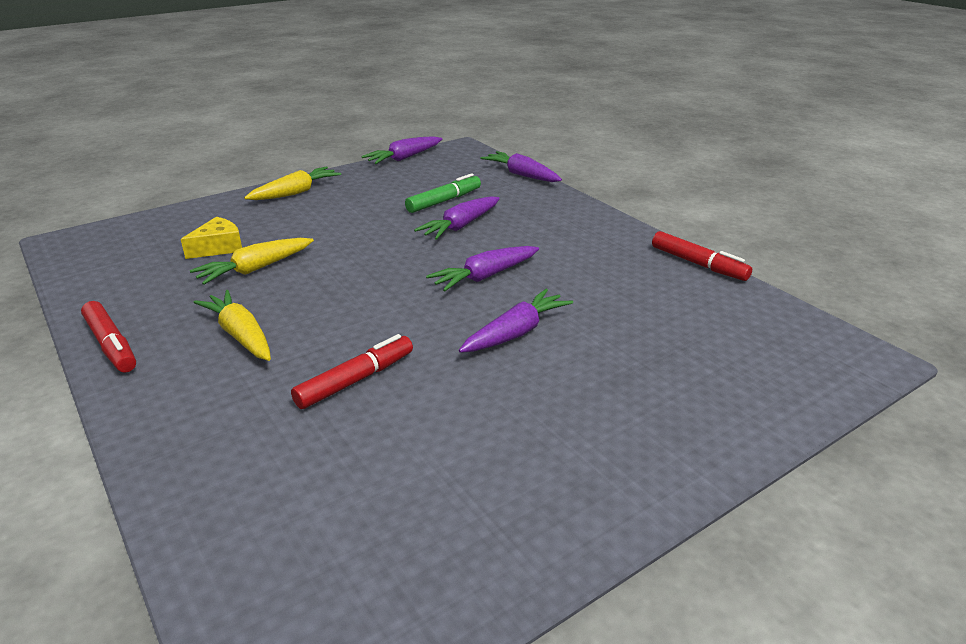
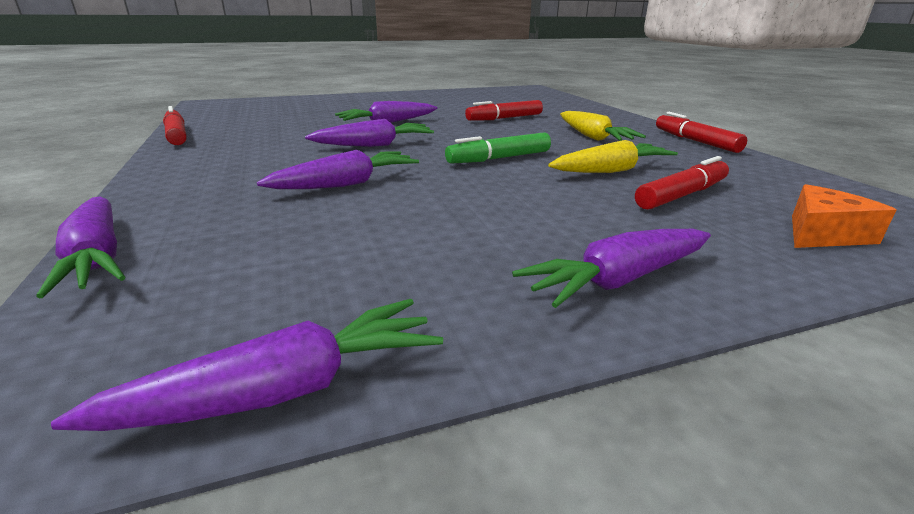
camera: 165 degrees left, 5 degrees down
(162, 227) = (822, 234): none -> orange cheese
(218, 247) = (682, 195): yellow cheese -> red marker
(296, 192) = (617, 280): yellow carrot -> purple carrot
(444, 201) = (327, 221): green marker -> green marker (499, 158)

